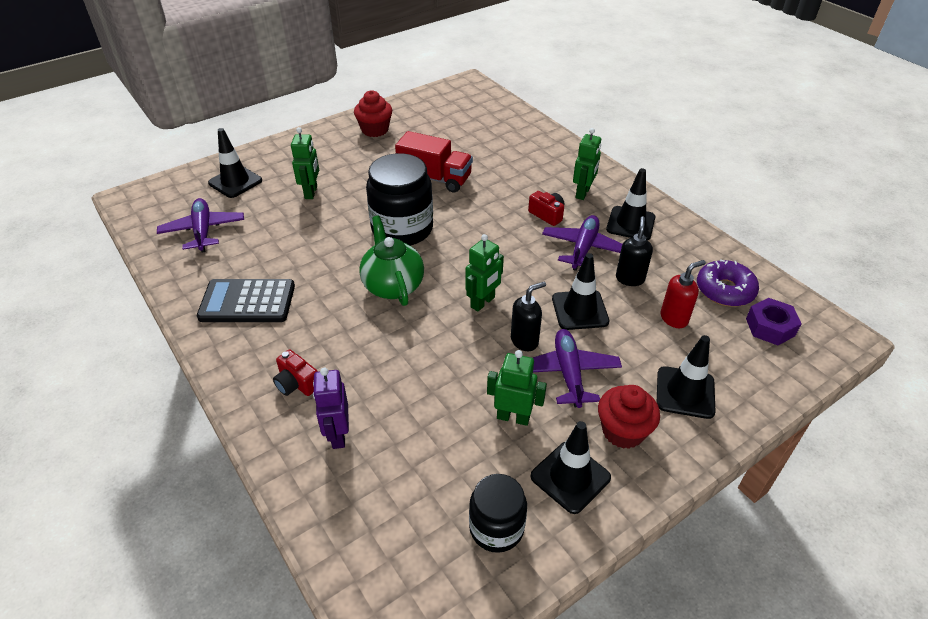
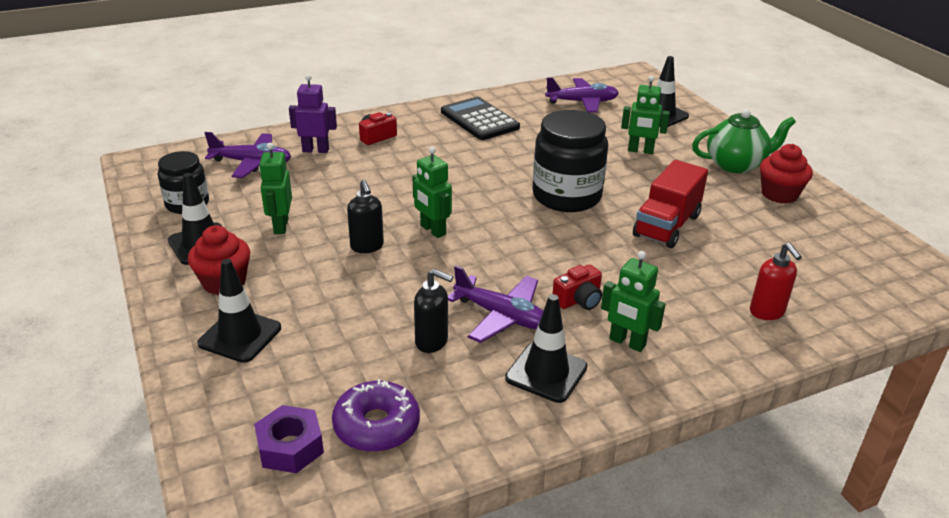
camera: 100 degrees right, 10 degrees down
(247, 302) = (479, 120): black calculator -> black calculator turned 45 degrees counterclockwise
(392, 285) = (477, 184): green teapot -> green teapot (736, 165)
(513, 417) = (280, 226): green robot -> green robot turned 150 degrees clockwise
(568, 373) = (311, 265): purple plane -> purple plane (252, 163)
(580, 310) = (394, 290): black traffic cone -> none
(674, 318) = (348, 360): red soap dispenser -> red soap dispenser (767, 312)

